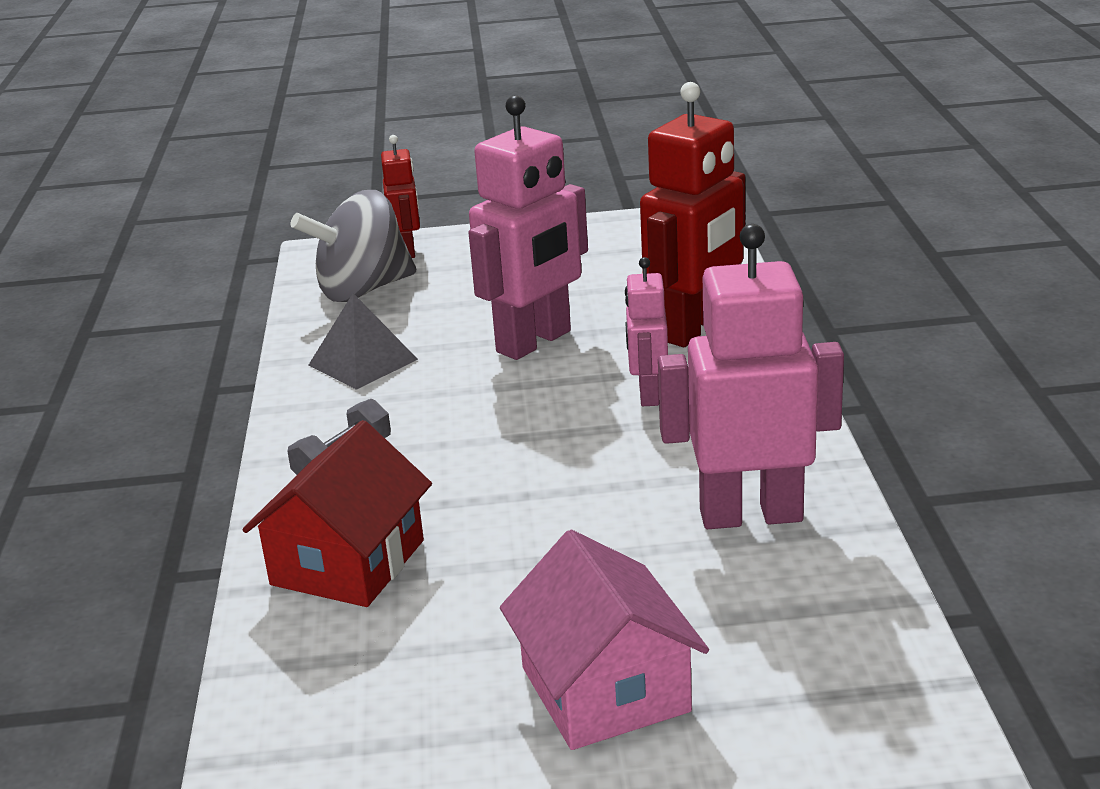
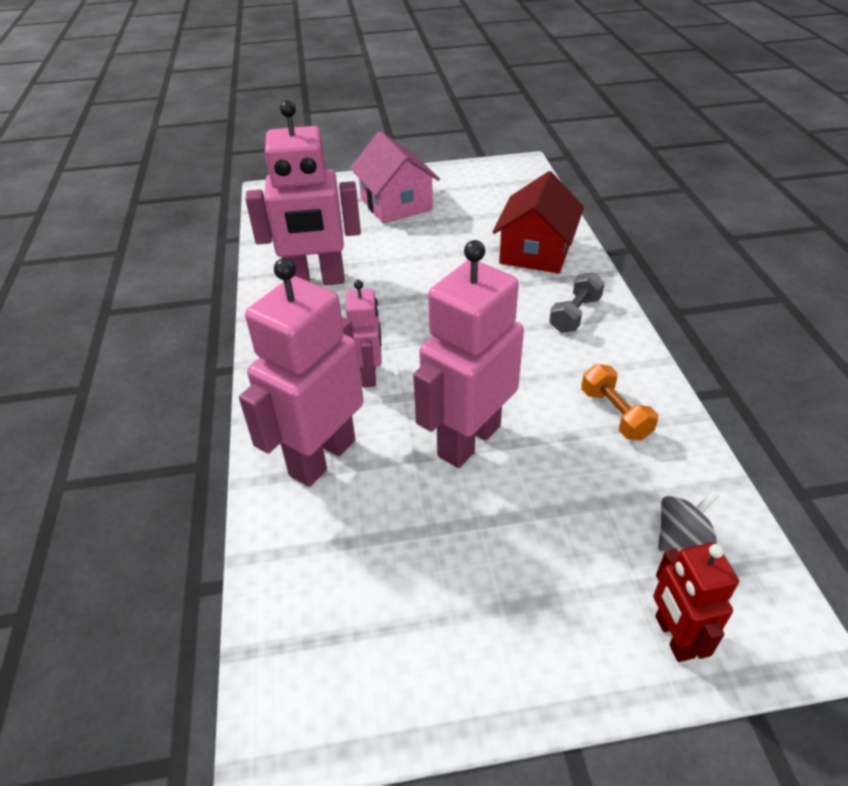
camera: 175 degrees right, 15 degrees up
(362, 290) = (681, 536): grey spinning top -> grey spinning top, size x0.48
(363, 362) = (615, 414): grey pyramid -> orange dumbbell
(695, 329) = (322, 457): red robot -> pink robot

